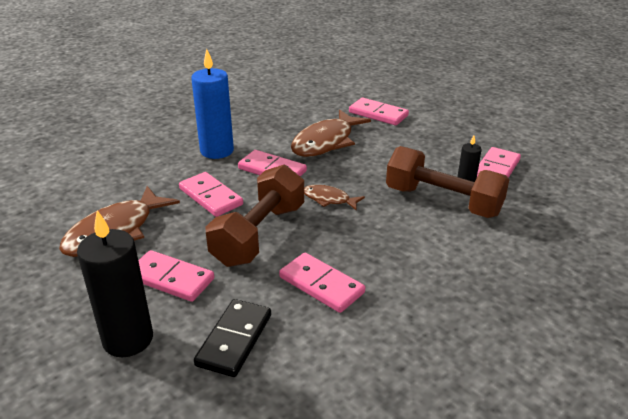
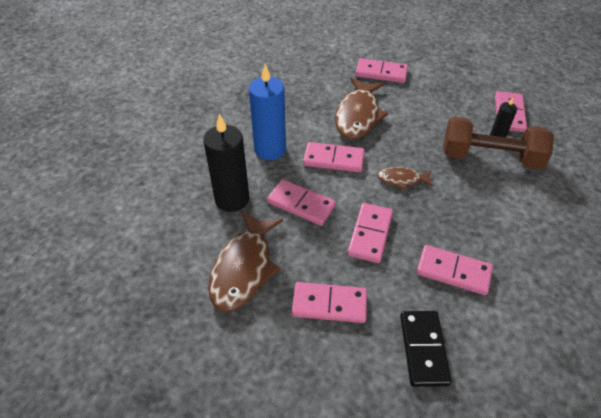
camera: 20 degrees left, 15 degrees up
(128, 339) = (338, 379): black candle -> black candle (232, 199)
(259, 234) = (370, 234): brown dumbbell -> pink domino

